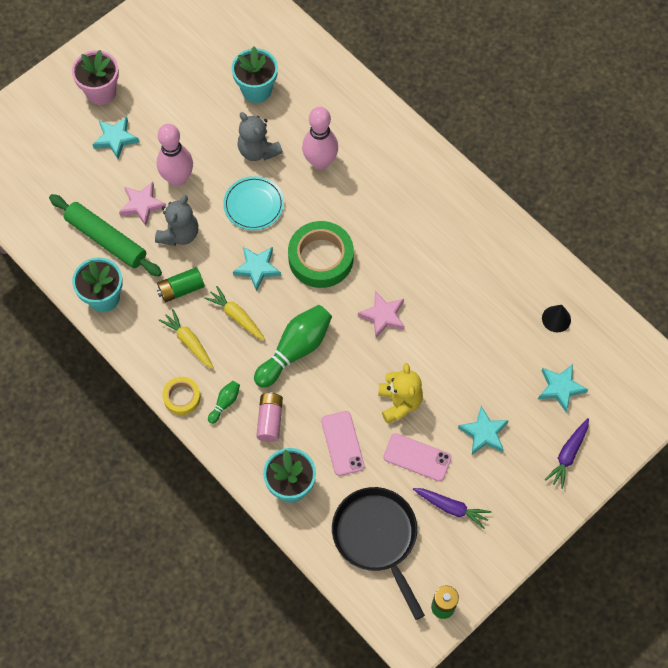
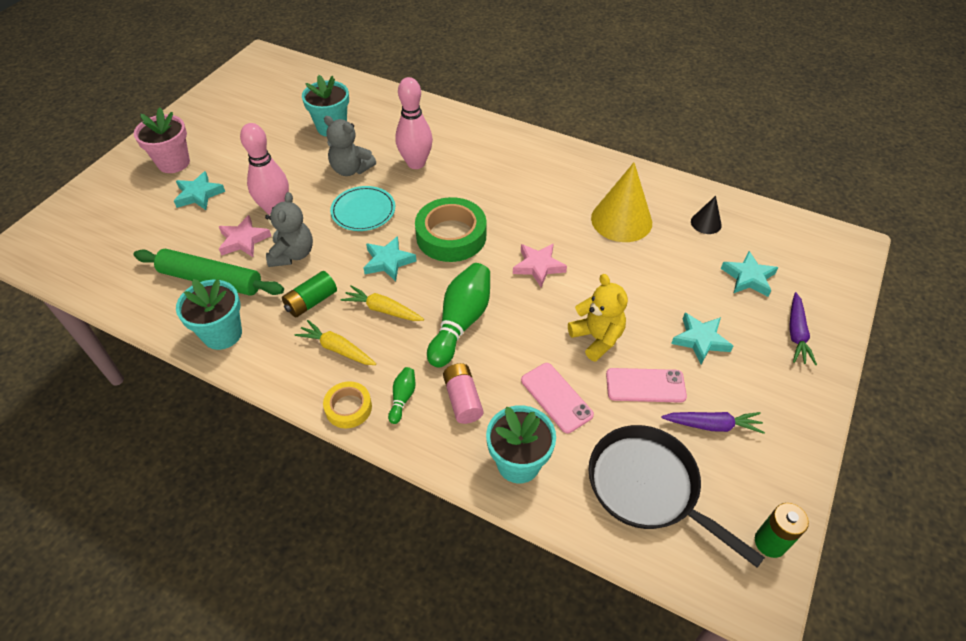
camera: 20 degrees left, 15 degrees down
(480, 290) = (621, 220): none -> yellow cone

